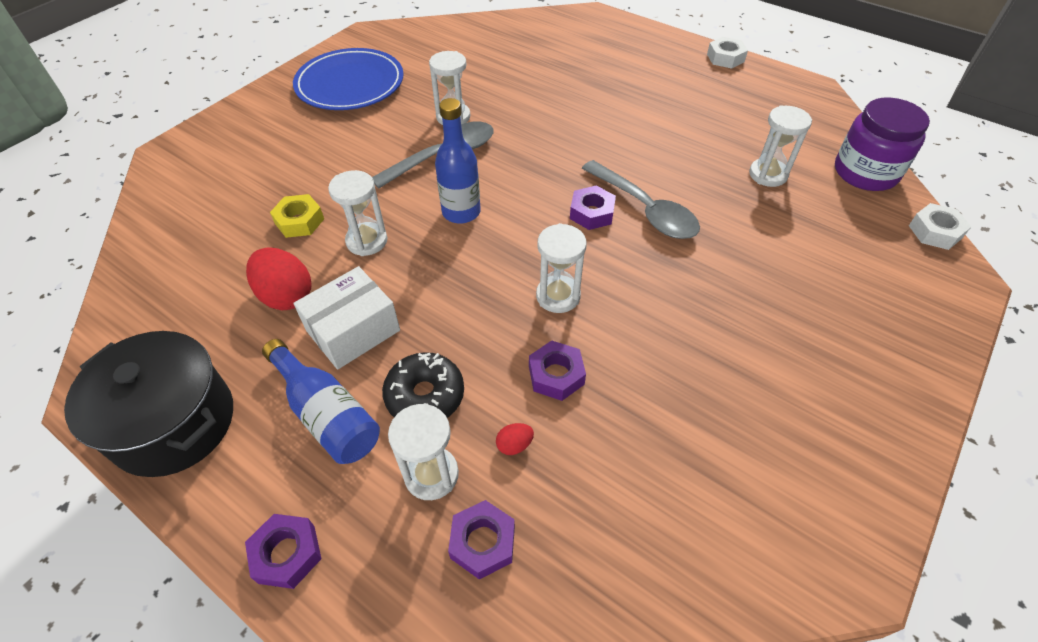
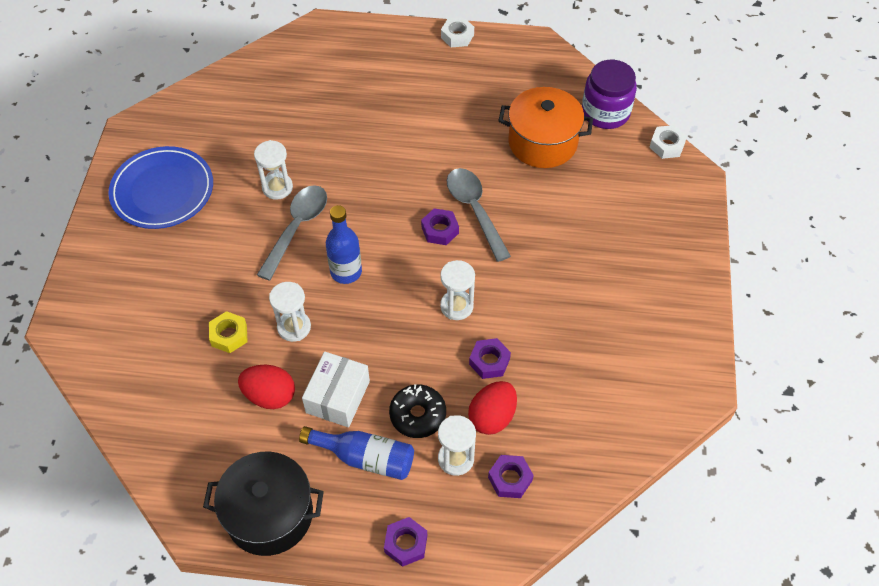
camera: 30 degrees left, 5 degrees up
(514, 445) = (492, 417): red egg -> red egg, size x2.19
(645, 209) = (474, 210): grey spoon -> grey spoon turned 135 degrees counterclockwise
(768, 174) = (542, 142): white hourglass -> orange pot

